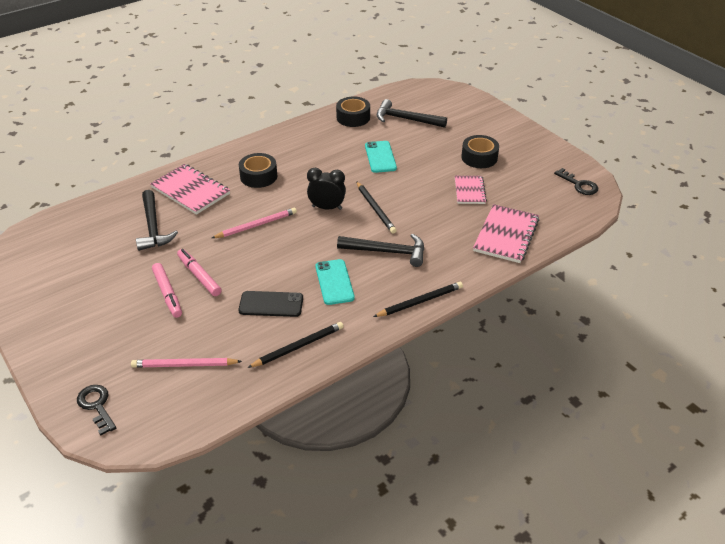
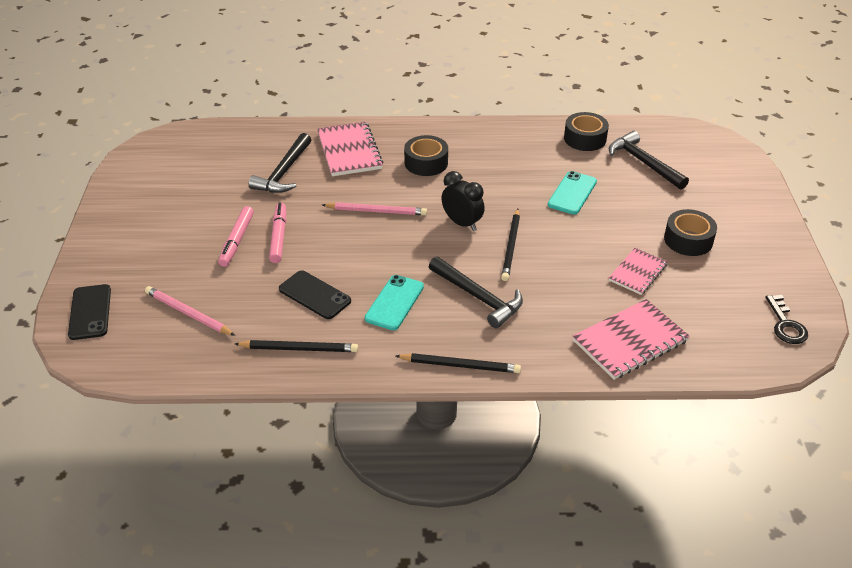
camera: 35 degrees right, 0 degrees up
(96, 406) = (90, 312): black key -> black phone

